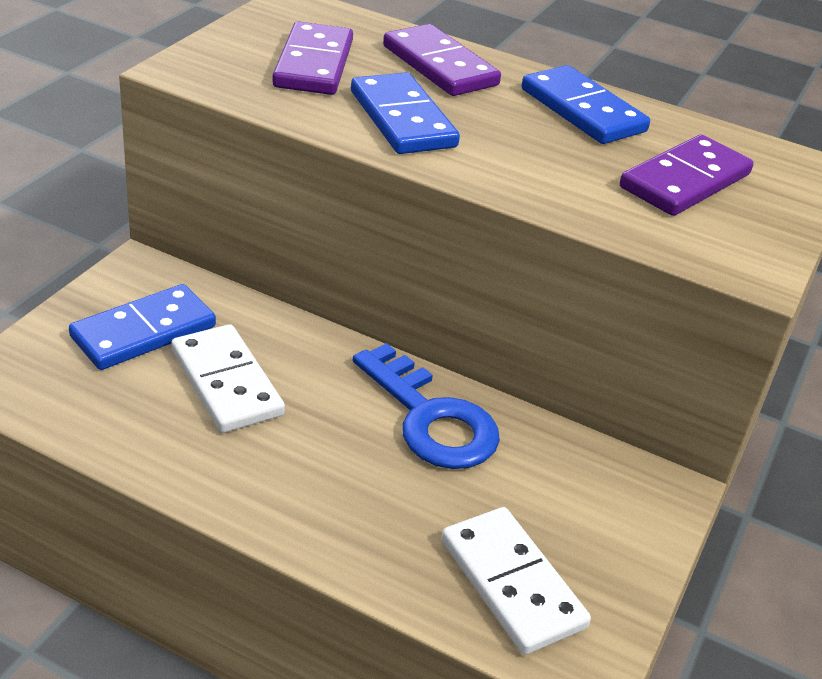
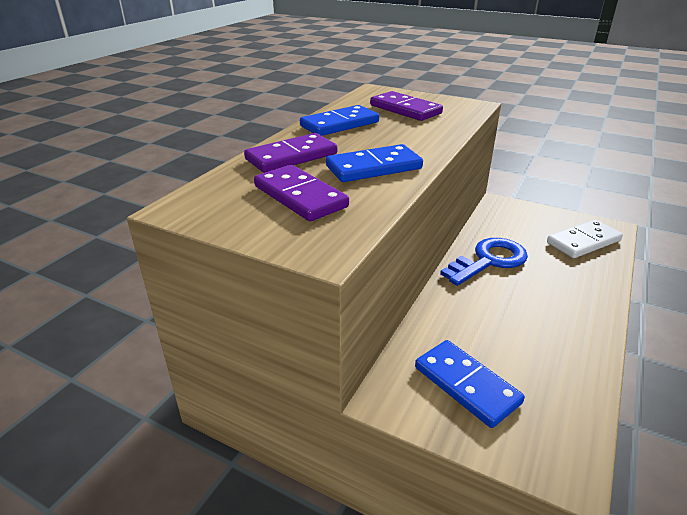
camera: 85 degrees left, 5 degrees down
(226, 383) = (500, 337): white domino -> none
(314, 64) = (300, 196): purple domino -> purple domino turned 45 degrees clockwise

